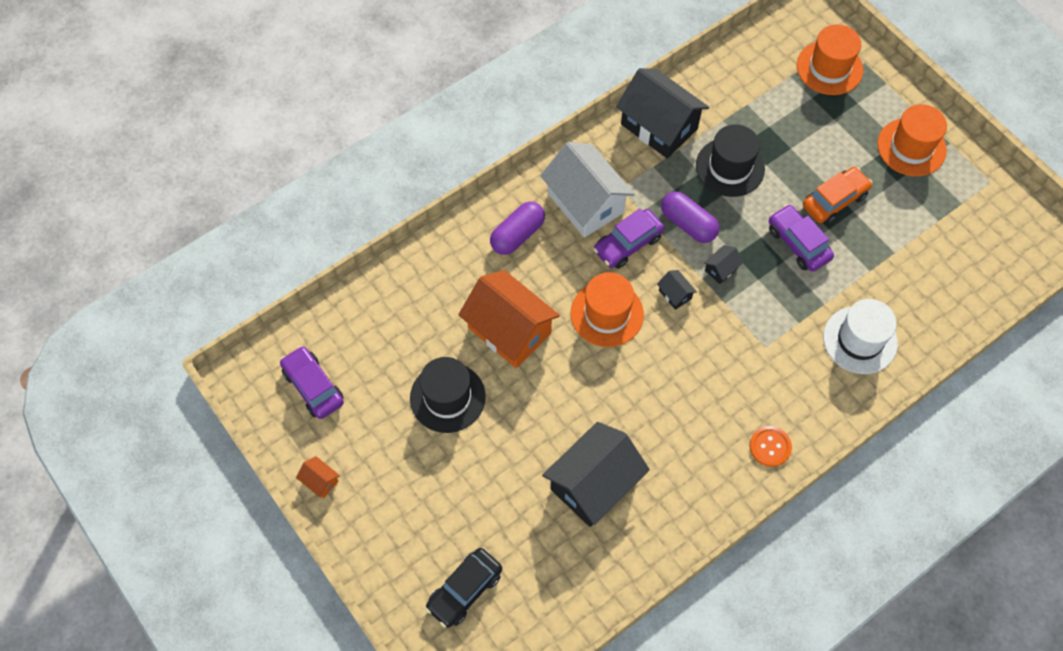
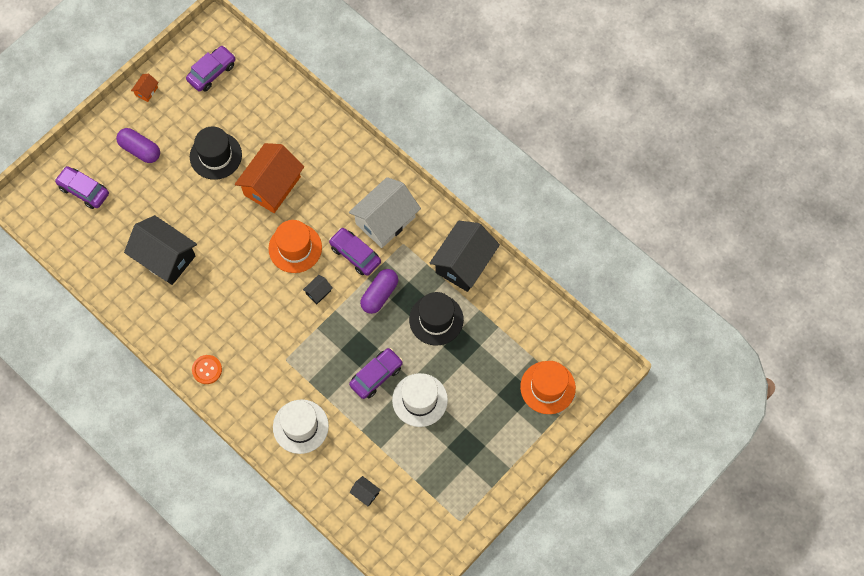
camera: 80 degrees right, 5 degrees up
(465, 590) = (83, 190): black car -> purple car
(517, 235) = (350, 178): purple capsule -> purple capsule (140, 150)
(721, 269) = (344, 322): black house -> black house (365, 493)
(834, 200) = (420, 400): orange car -> white hat
(911, 147) = (481, 457): orange hat -> none

